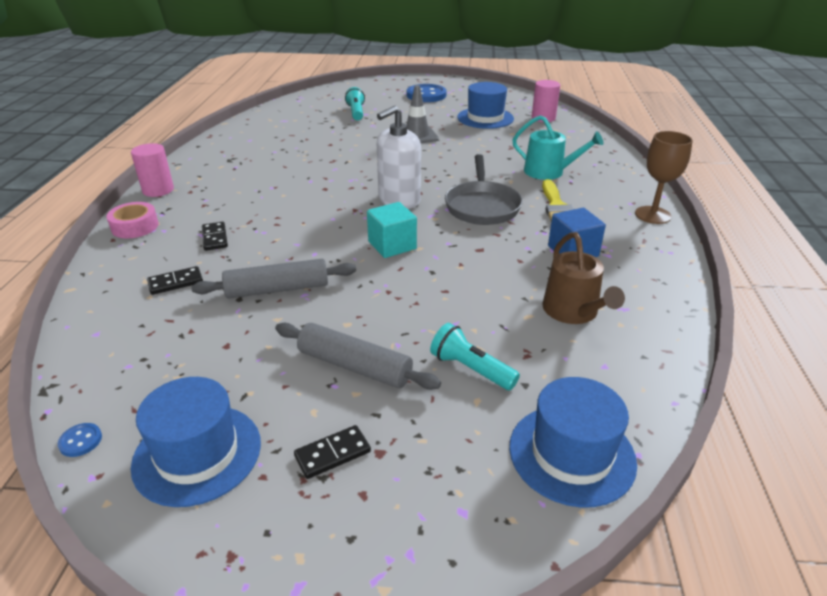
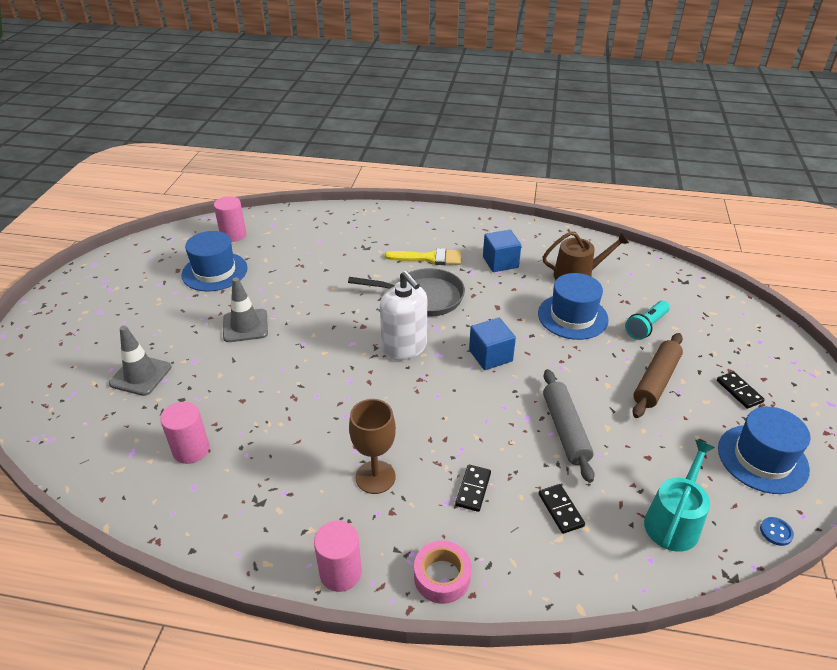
camera: 85 degrees left, 5 degrees up
(215, 238) = (473, 489): black domino -> black domino turned 60 degrees counterclockwise
(282, 135) = (191, 450): none -> pink cylinder
(355, 366) = (656, 381): grey rolling pin -> brown rolling pin
(356, 112) = (140, 375): turquoise flashlight -> grey traffic cone
(392, 245) = (490, 356): turquoise cube -> blue cube
(426, 95) = (111, 309): blue button -> none
(549, 172) = (363, 252): turquoise watering can -> turquoise watering can (673, 521)
(571, 454) = (706, 298): blue hat -> blue hat (572, 316)
(652, 215) = (448, 217): brown goblet -> brown goblet (375, 477)

